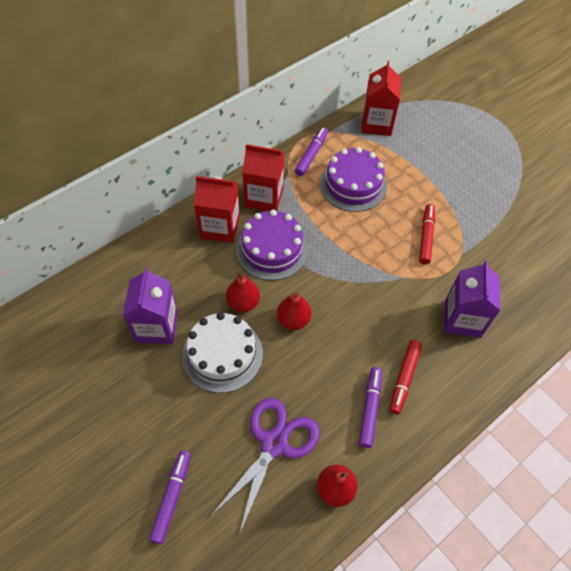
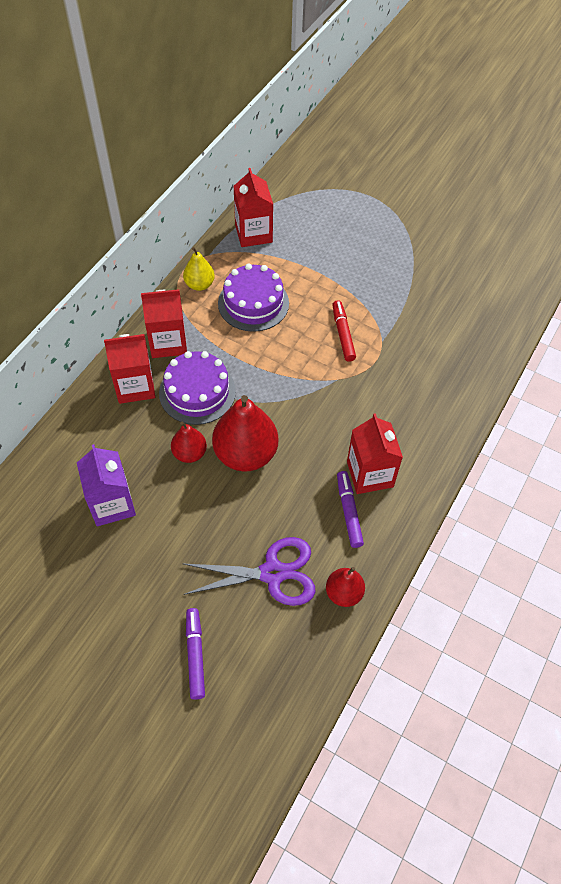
camera: 20 degrees left, 0 degrees up
(222, 354) = (189, 509): white cake -> none
(274, 444) = (272, 573): purple scissors -> purple scissors turned 75 degrees clockwise
(293, 320) = (245, 454): red pear -> red pear, size x1.83
(311, 155) = (199, 284): purple marker -> yellow pear
(404, 378) = (370, 474): red marker -> red carton
(462, 319) = (403, 402): purple carton -> none

